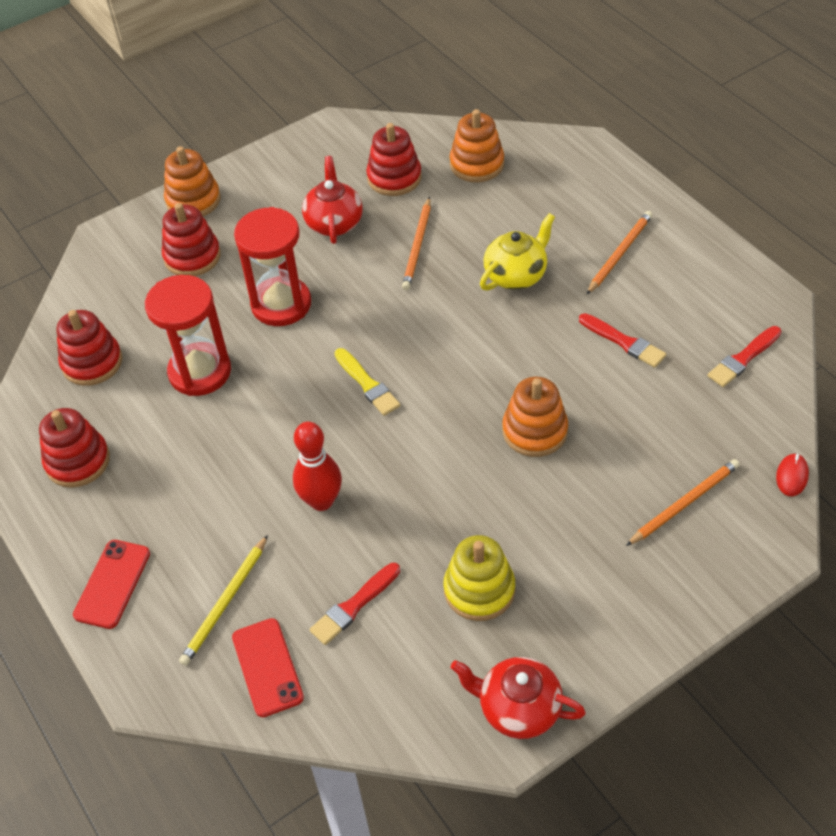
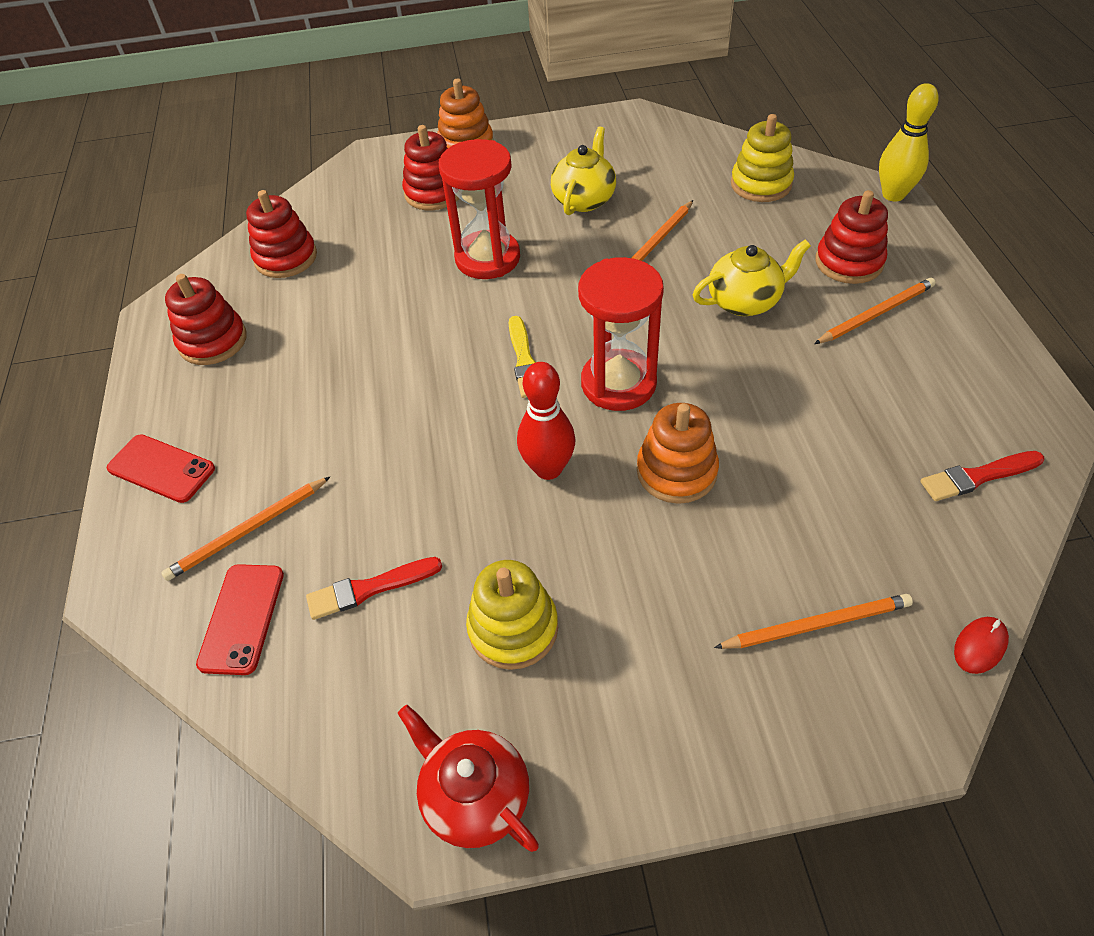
camera: 25 degrees right, 0 degrees up
(112, 584) = (161, 468): red phone -> red phone turned 75 degrees clockwise
(200, 372) = (373, 296): red hourglass -> red hourglass (618, 383)
(225, 603) = (248, 531): yellow pencil -> orange pencil
(321, 501) = (406, 462): red bowling pin -> red bowling pin (548, 468)
(334, 223) = (584, 199): red teapot -> yellow teapot
(394, 178) = (668, 175): red stacking toy -> red stacking toy (849, 262)
(477, 164) = (761, 184): orange stacking toy -> yellow stacking toy
(586, 143) = (893, 195): none -> yellow bowling pin
(624, 342) = (833, 409): red brush -> none

